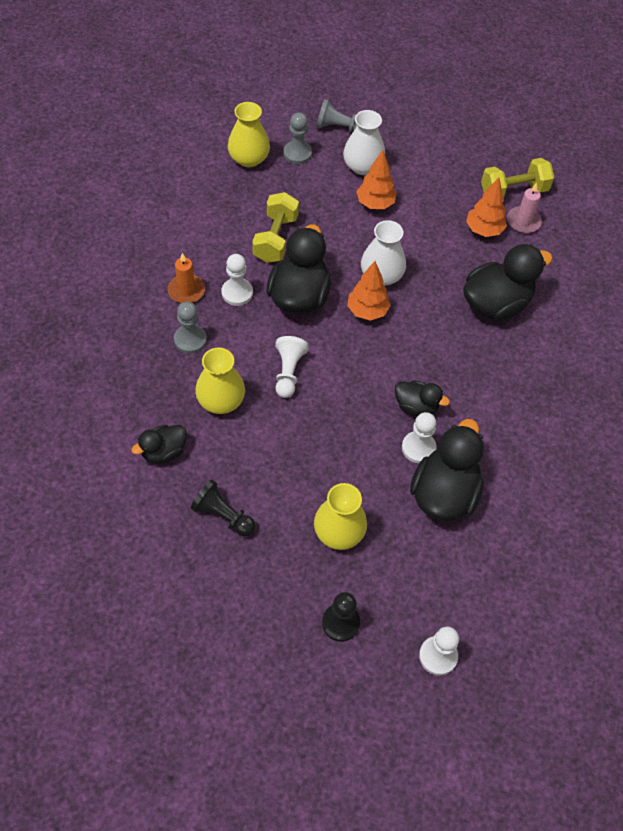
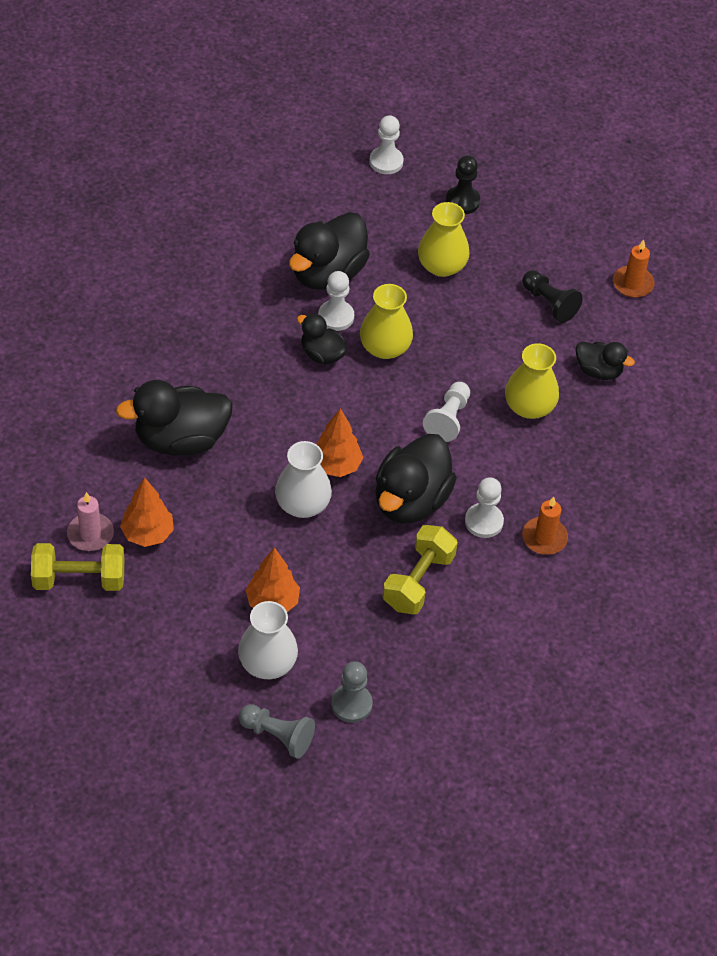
camera: 165 degrees left, 5 degrees down
(142, 562) = (632, 284): none -> orange candle
(163, 452) = (598, 371): black duck -> black duck turned 45 degrees clockwise
(190, 340) = (550, 478): grey pawn -> none
(249, 159) = (422, 711): yellow vase -> yellow vase (385, 347)

